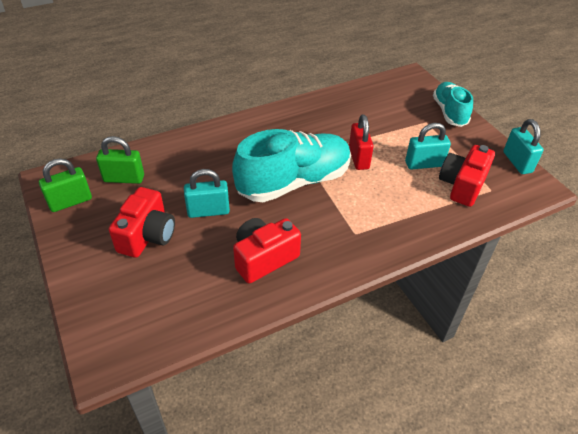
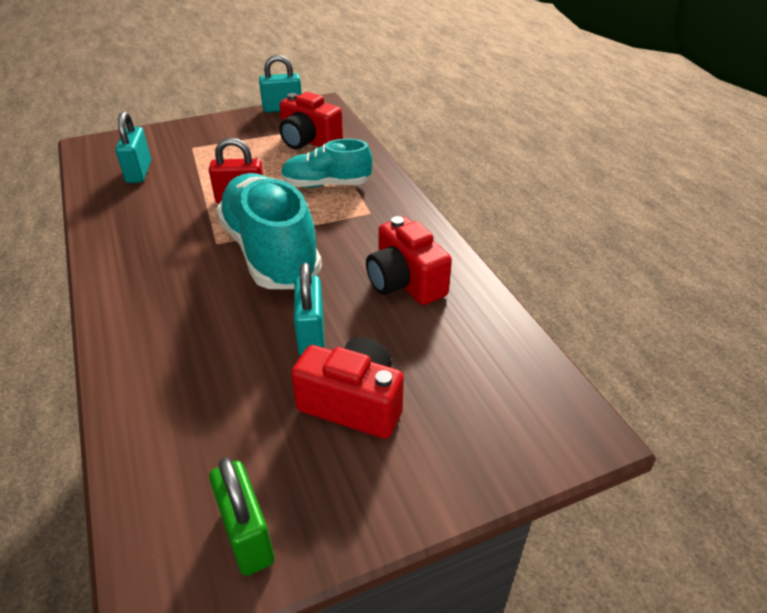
camera: 85 degrees left, 5 degrees down
(124, 178) = (203, 451): green padlock -> none
(424, 164) = (267, 158): turquoise padlock -> turquoise padlock (139, 172)
(449, 112) = (182, 131): turquoise shoe -> turquoise shoe (326, 184)

